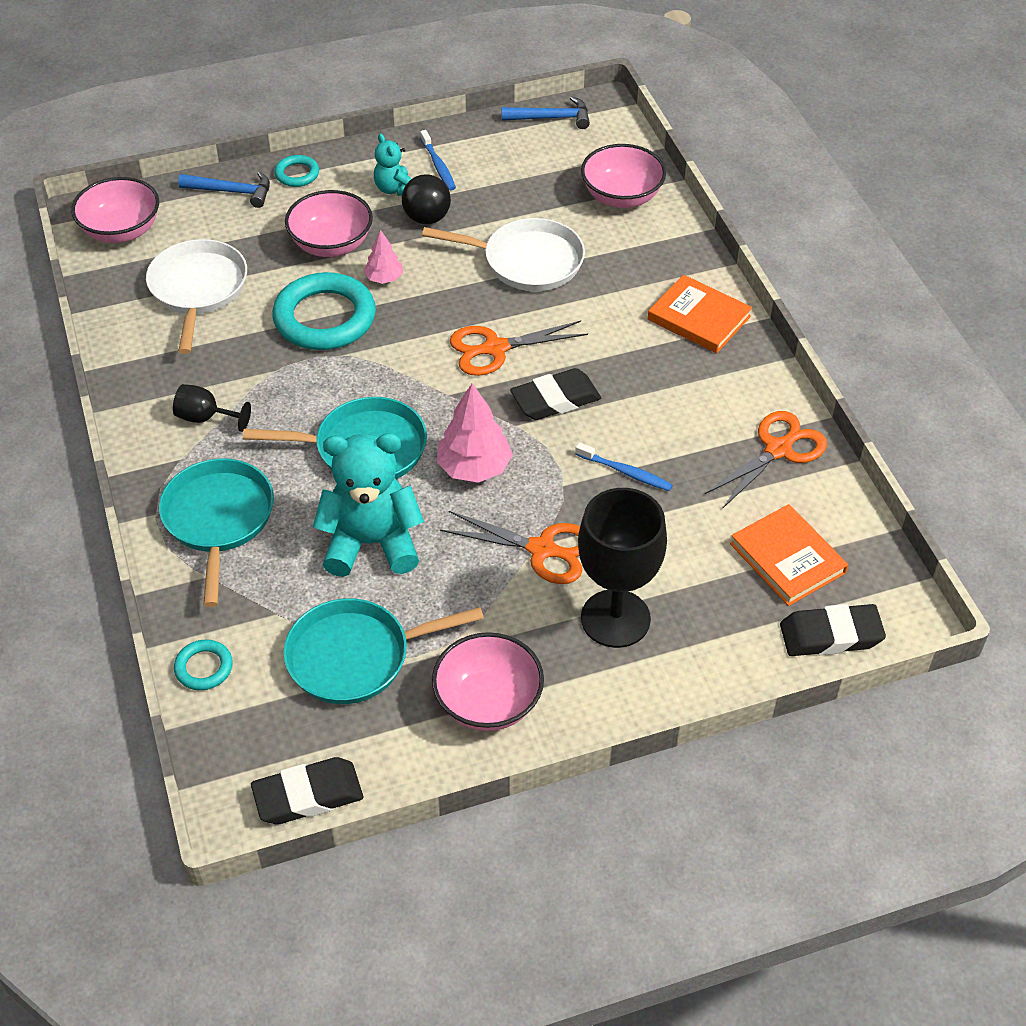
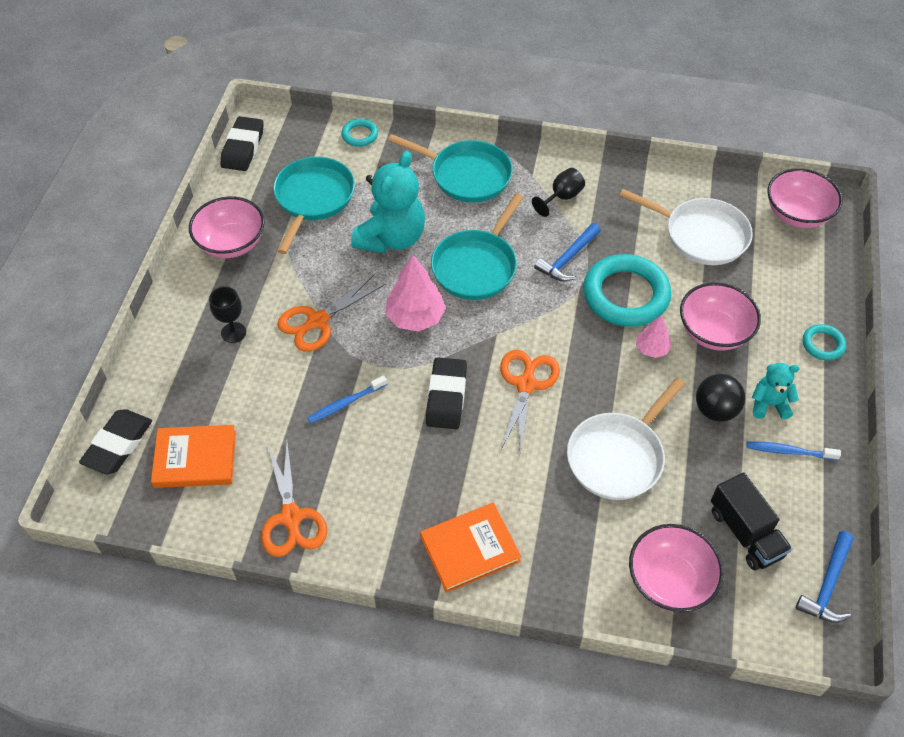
camera: 120 degrees right, 5 degrees up
(232, 192) = (817, 294): blue hammer -> blue hammer (567, 259)
(541, 169) = (745, 533): none -> black truck
(615, 618) = (233, 332): black goblet -> black goblet, size x0.48

